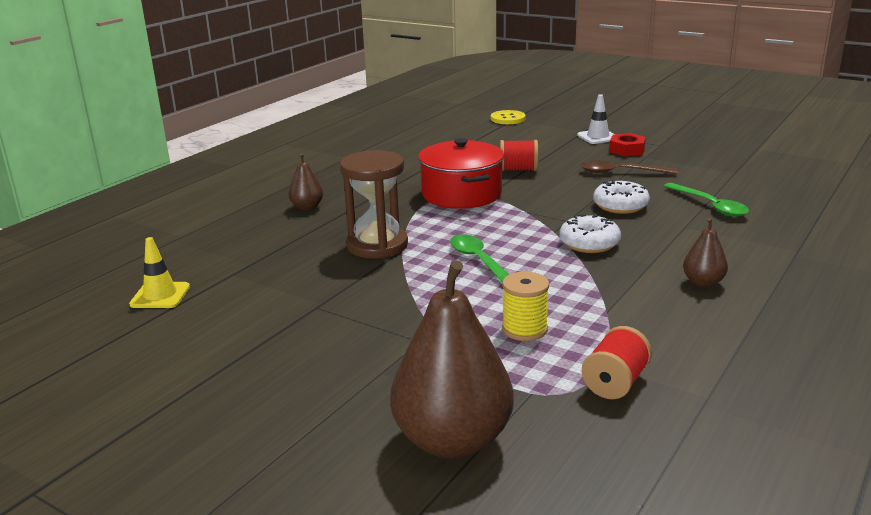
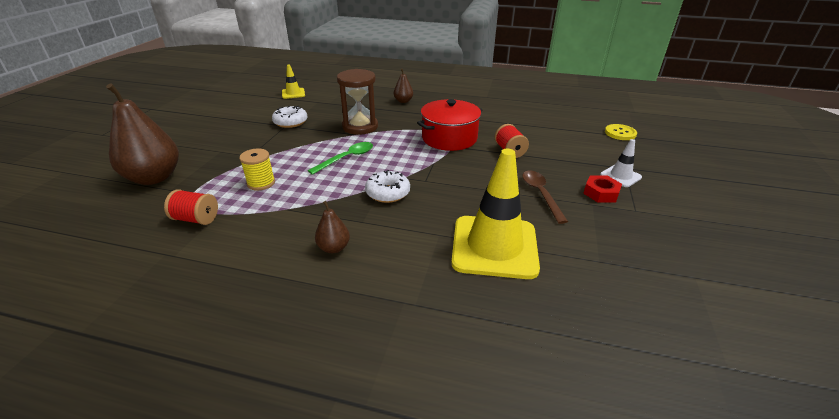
camera: 70 degrees right, 10 degrees up
(620, 206) = (465, 200): white donut -> white donut (290, 122)
(710, 205) = (494, 246): green spoon -> yellow traffic cone

